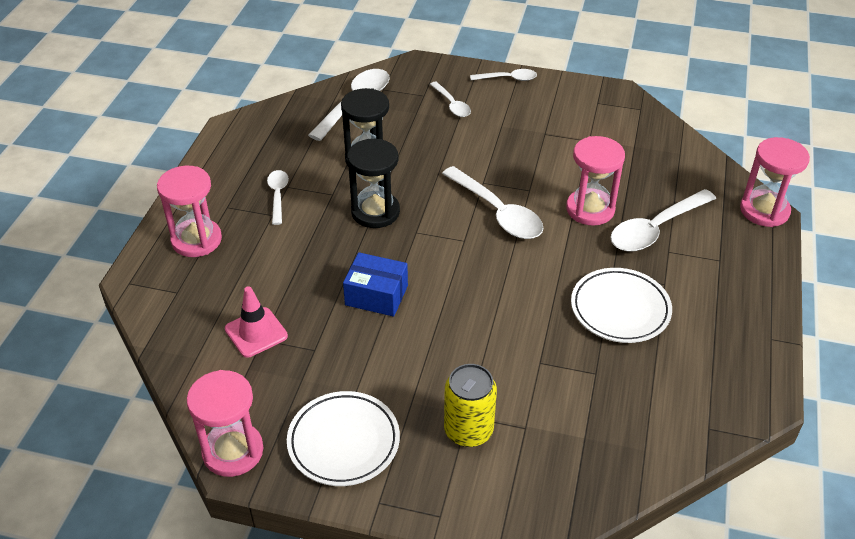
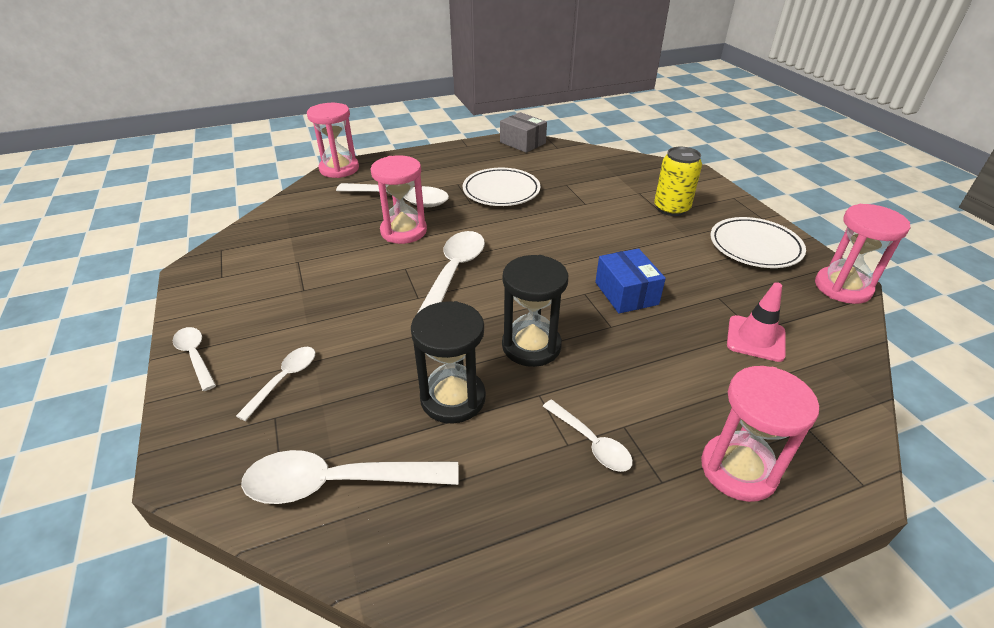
camera: 125 degrees left, 5 degrees down
(278, 195) = (591, 442): white spoon -> white spoon turned 90 degrees counterclockwise
(747, 399) = (522, 143): none -> grey box

